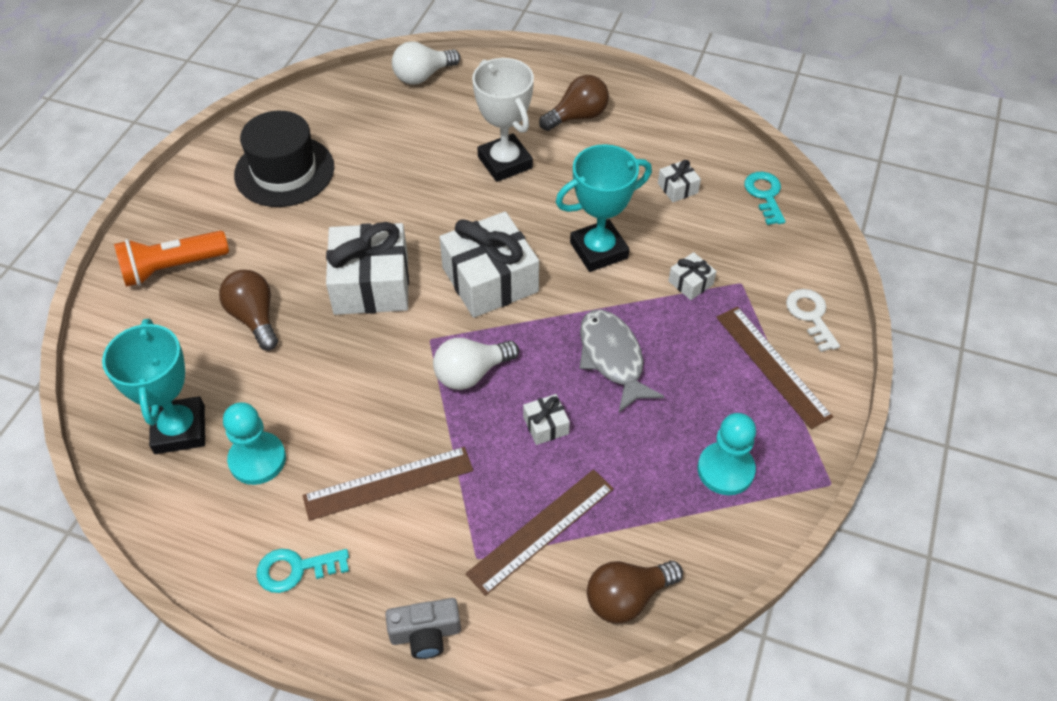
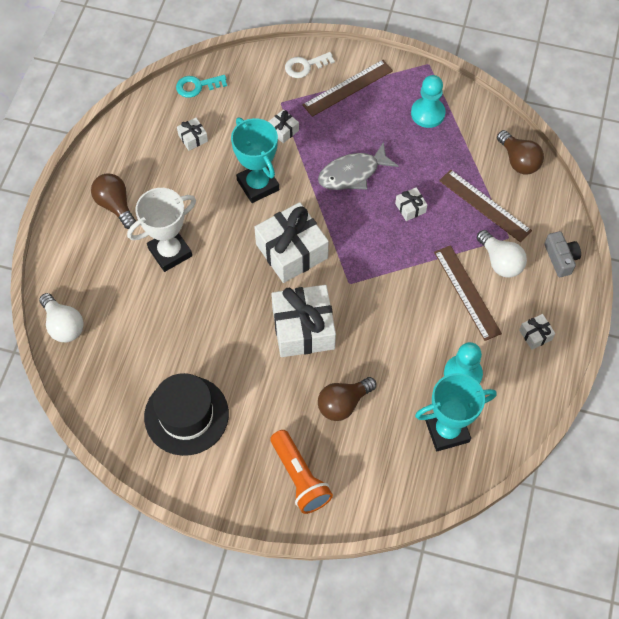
camera: 95 degrees left, 10 degrees up
(295, 569) = (535, 335): turquoise key -> white gift
(471, 373) = (375, 254): white light bulb -> white light bulb (500, 261)

